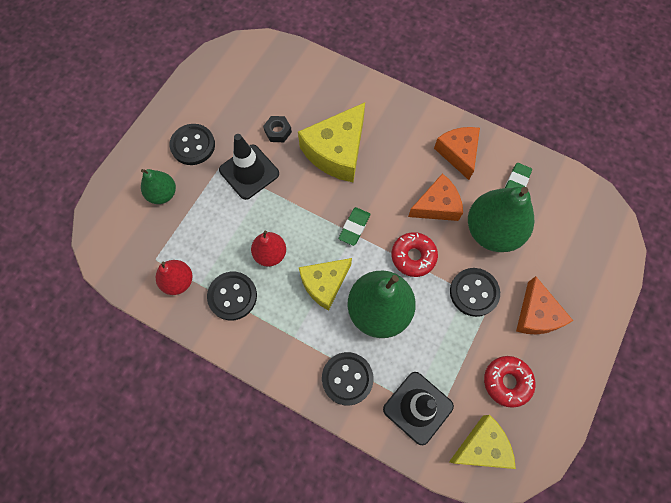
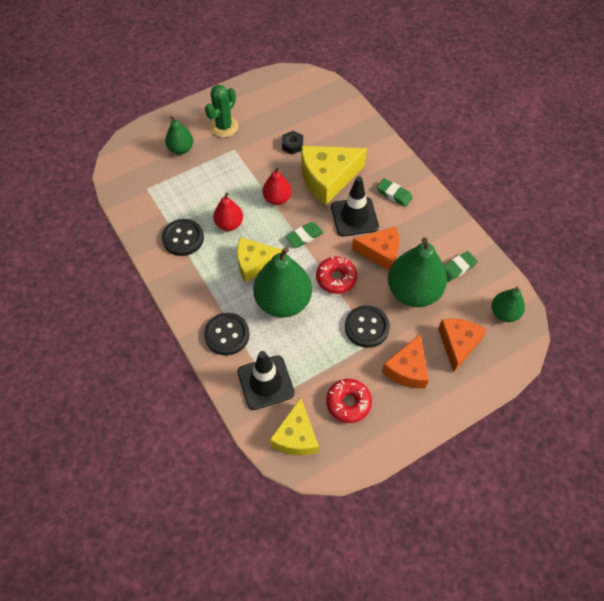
camera: 30 degrees right, 10 degrees down
(178, 281) = (152, 210): red pear -> red pear (277, 199)
(193, 145) = (224, 127): black button -> green cactus
(249, 172) = (252, 162): black traffic cone -> black traffic cone (354, 217)
(411, 136) = (394, 194): none -> green eraser
(458, 153) = (424, 224): orange cheese -> orange cheese (458, 344)
(482, 446) = (296, 436): yellow cheese -> yellow cheese turned 90 degrees clockwise
(583, 208) = (504, 313): none -> green pear

